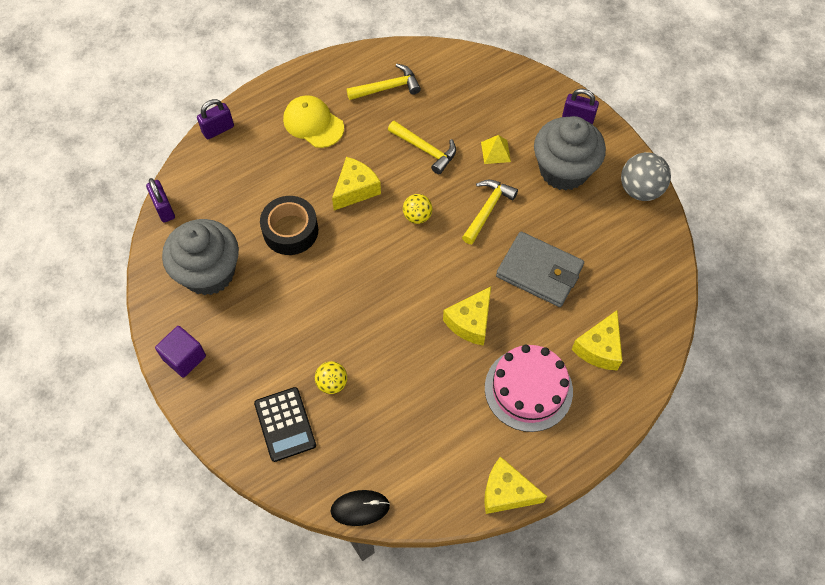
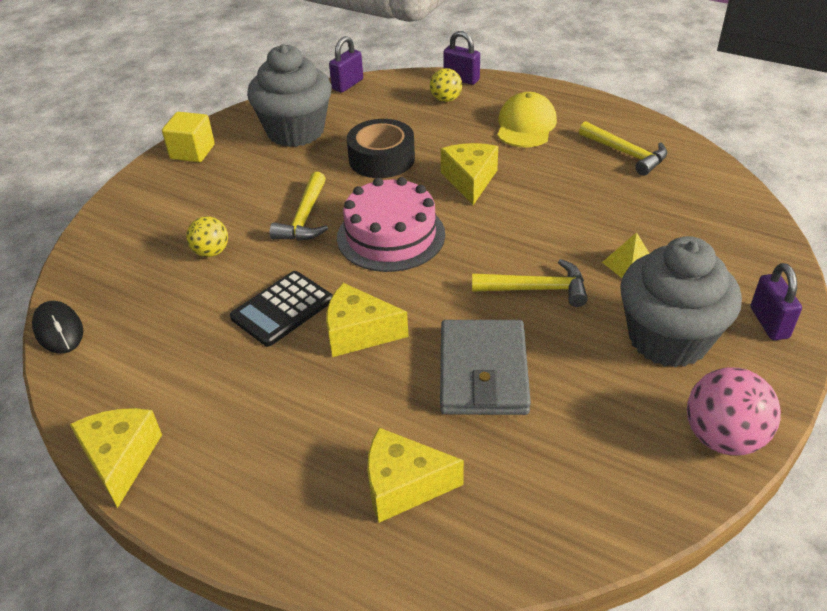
camera: 65 degrees right, 20 degrees down
(184, 358) = (192, 152): purple cube -> yellow cube
(285, 424) = (145, 238): black calculator -> black calculator (282, 309)
(355, 189) = (470, 180): yellow cheese -> yellow cheese turned 105 degrees counterclockwise
(417, 216) = (475, 236): yellow ball -> yellow ball (446, 99)
(425, 150) = (572, 209): yellow hammer -> yellow hammer (304, 218)
(528, 389) = (290, 426): pink cake -> pink cake (391, 236)
(640, 189) = (723, 437): grey ball -> pink ball

